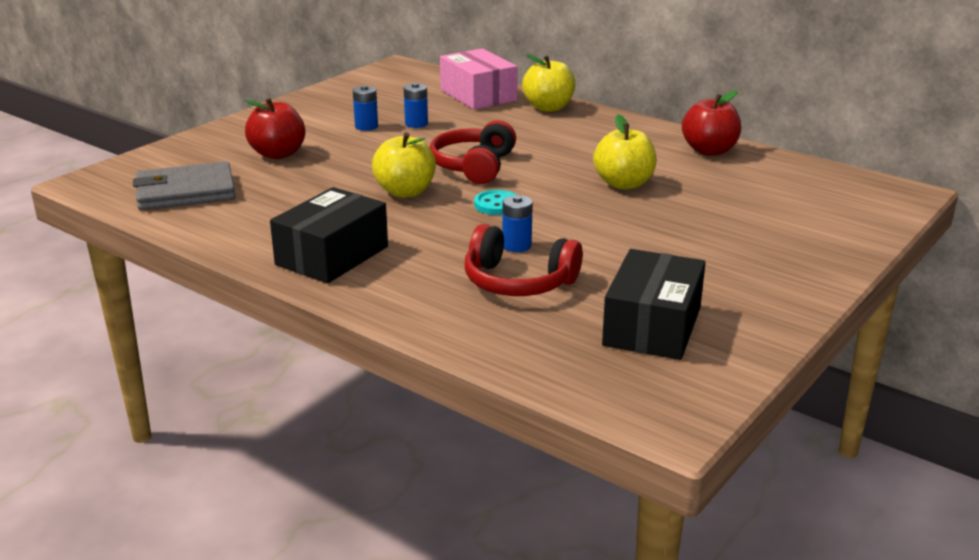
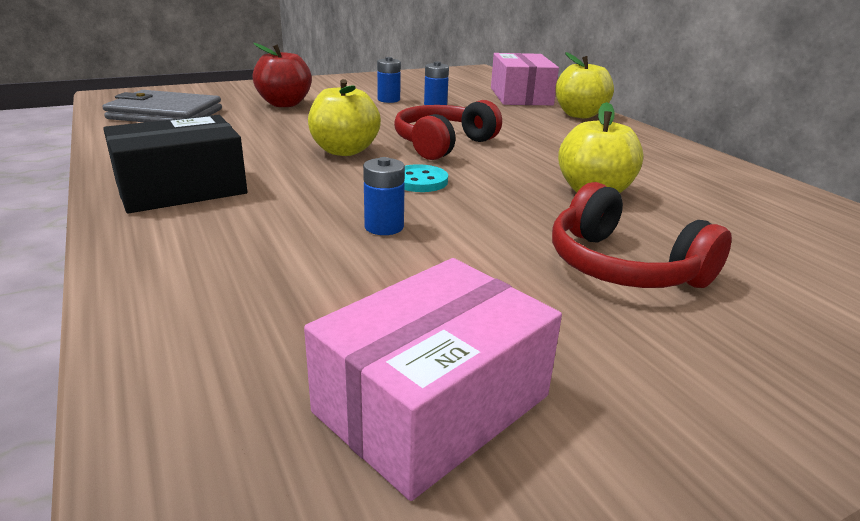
camera: 25 degrees right, 0 degrees up
(518, 282) = (326, 270): red headphones -> red headphones (623, 267)
(652, 326) = (432, 403): black box -> pink box
(709, 151) = (738, 182): red apple -> none

